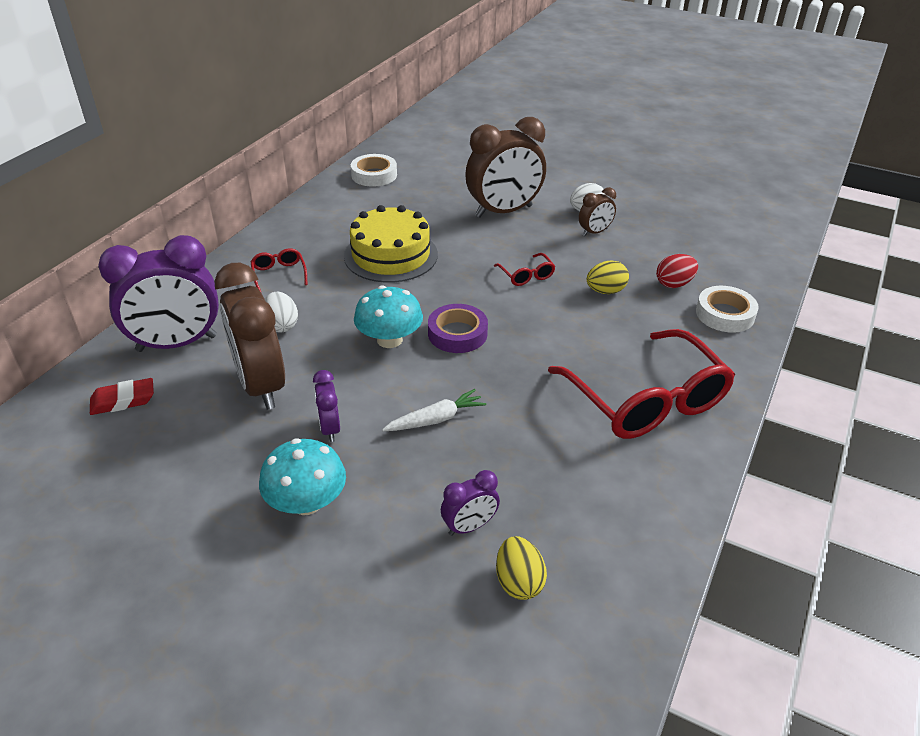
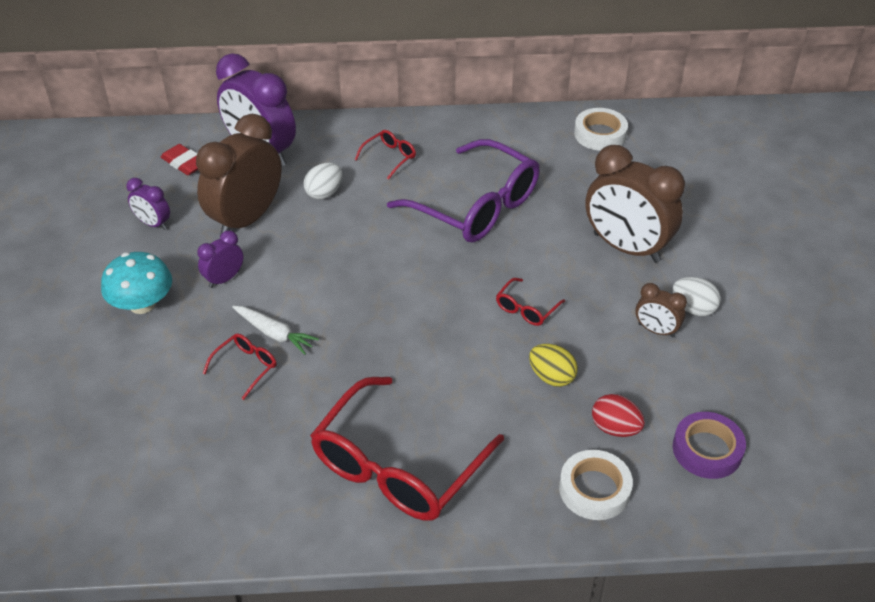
camera: 60 degrees right, 5 degrees up
(389, 339) = (354, 261): turquoise mushroom -> none
(391, 255) = (476, 206): yellow cake -> purple glasses
(457, 333) = (396, 299): purple tape -> purple tape (707, 450)
(463, 453) = (246, 367): none -> red glasses
(469, 526) = (168, 404): purple clock -> purple clock (153, 224)
(519, 582) = (128, 455): yellow egg -> none

